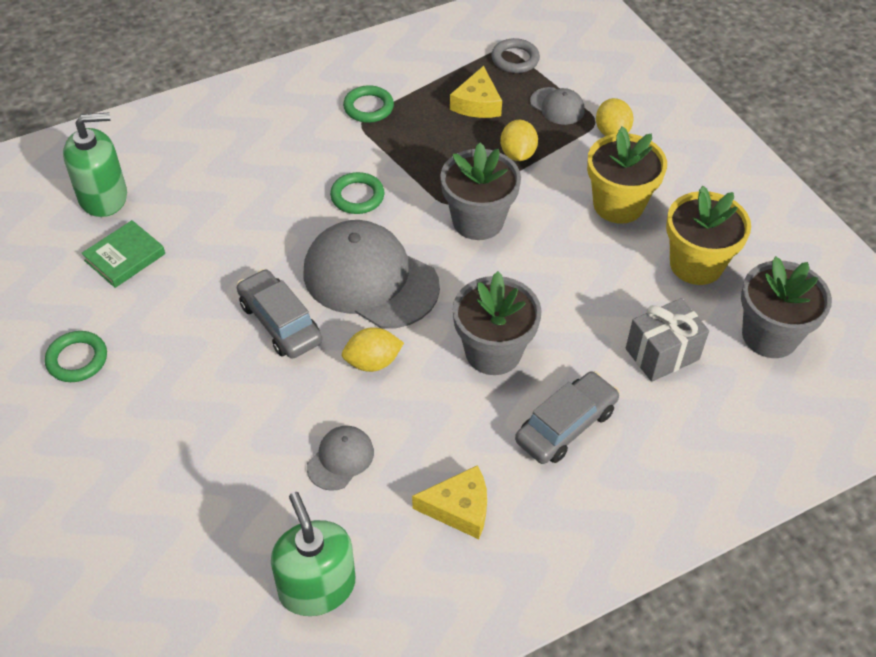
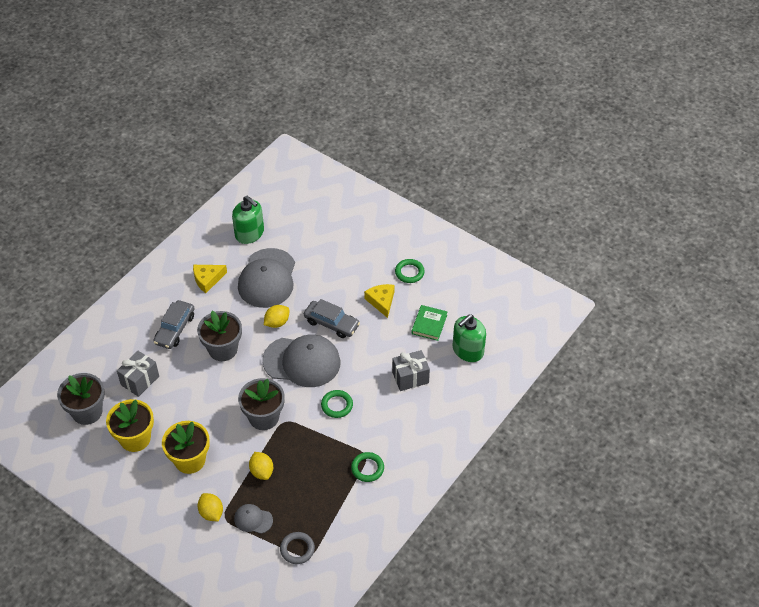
camera: 155 degrees right, 0 degrees up
(221, 192) = (410, 377): none -> grey gift
(340, 459) = (267, 278): grey cap -> grey cap, size x2.16
(477, 103) = (304, 500): yellow cheese -> yellow cheese (381, 301)

